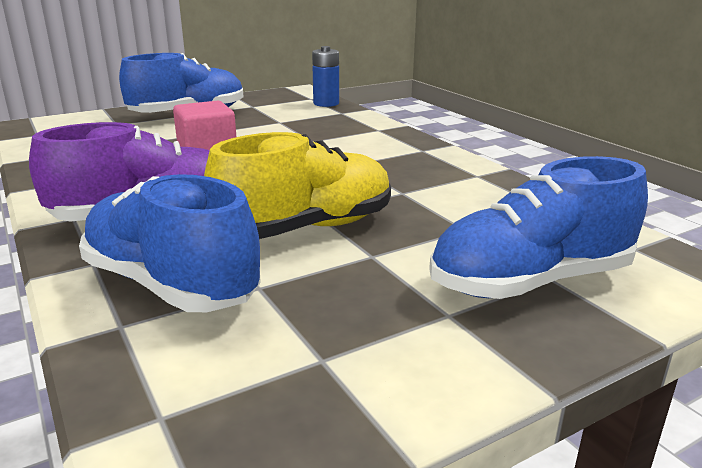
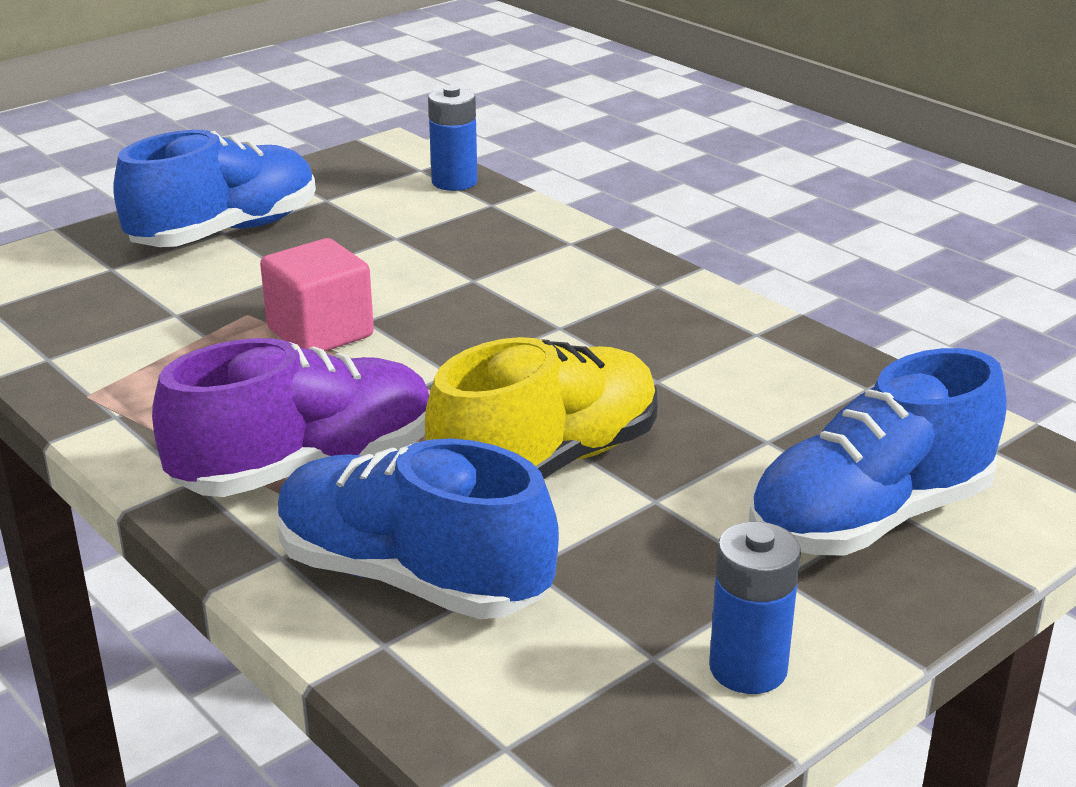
camera: 10 degrees left, 5 degrees up
(397, 378) = (748, 668): none -> blue battery

